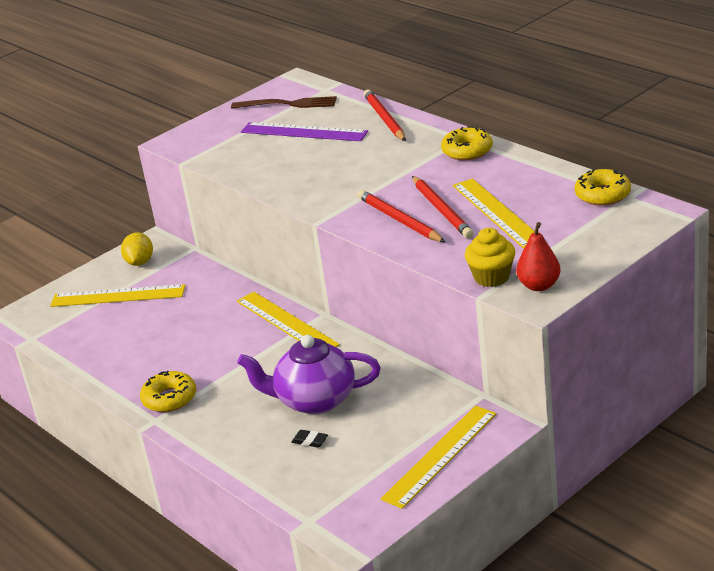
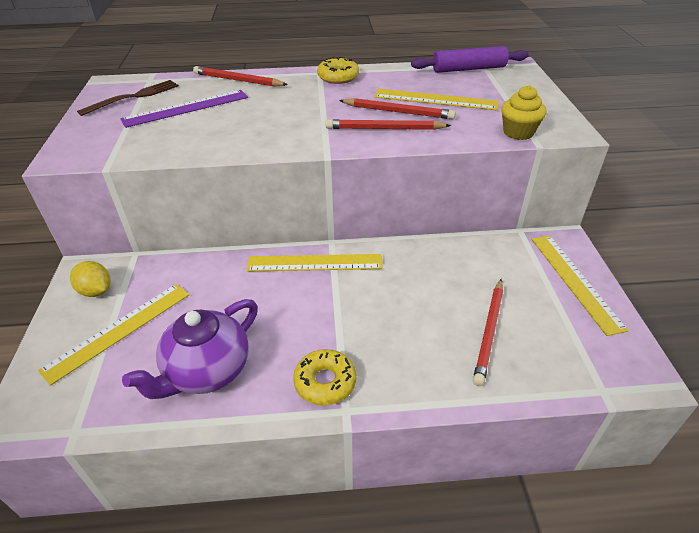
camera: 55 degrees left, 10 degrees up
(310, 441) = (489, 332): black eraser -> red pencil
(314, 400) = (436, 301): purple teapot -> purple teapot (207, 371)
(539, 285) = (552, 124): red pear -> none
(602, 195) = (468, 69): yellow donut -> purple rolling pin

